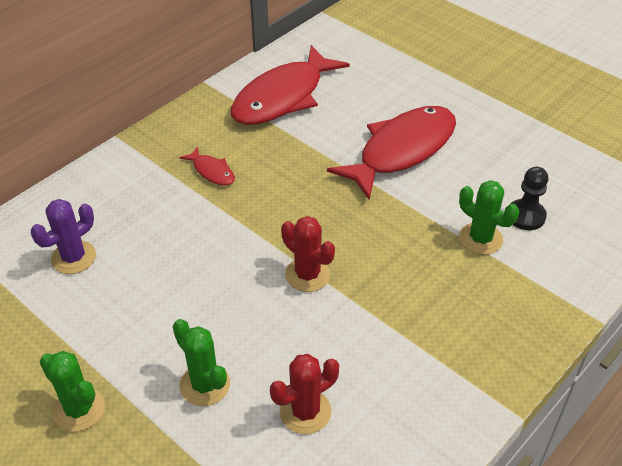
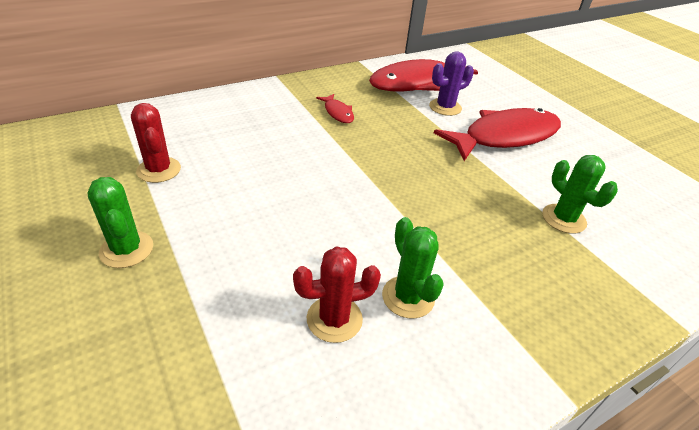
camera: 15 degrees right, 5 degrees down
(73, 257) = (197, 139): purple cactus -> purple cactus (445, 107)
(205, 385) = (249, 264): green cactus -> green cactus (408, 297)
(307, 275) = (386, 203): red cactus -> red cactus (159, 170)
(526, 216) = (614, 212): black pawn -> none

